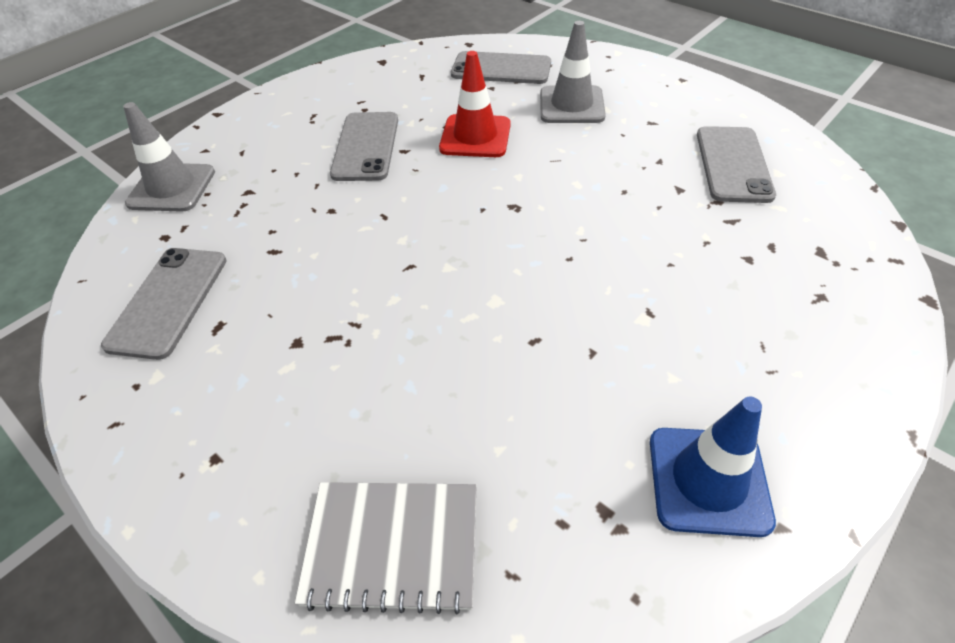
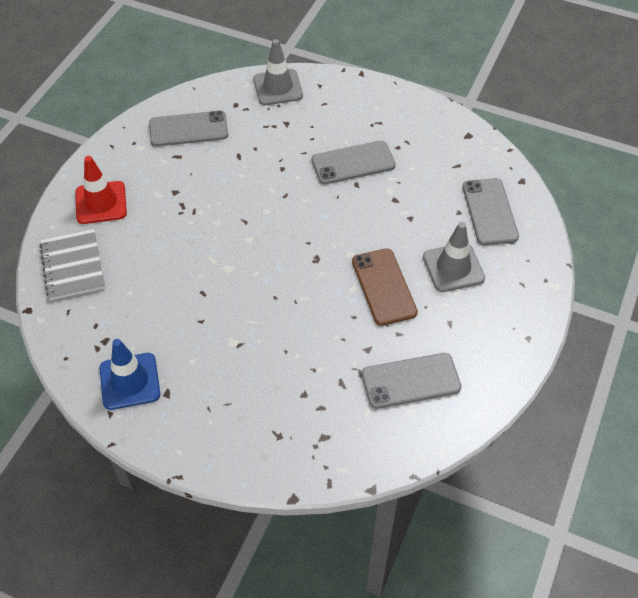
camera: 70 degrees right, 5 degrees up
(475, 136) = (387, 219): red traffic cone -> red traffic cone (101, 203)
(583, 159) = (383, 287): none -> brown phone

